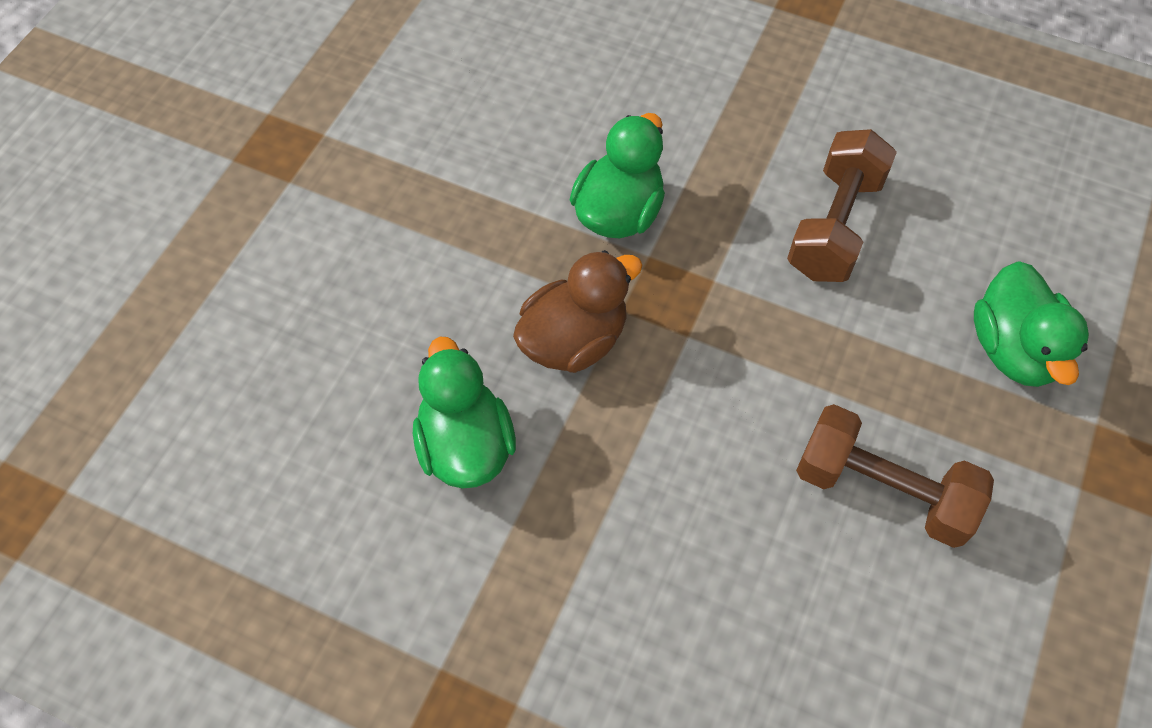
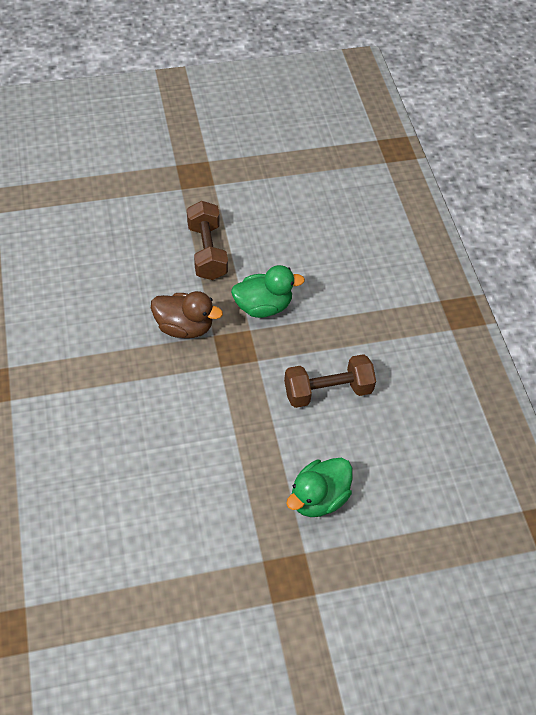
camera: 50 degrees right, 5 degrees down
(465, 445) = (106, 319): green duck -> none
(882, 490) = (199, 479): brown dumbbell -> brown dumbbell (207, 251)

